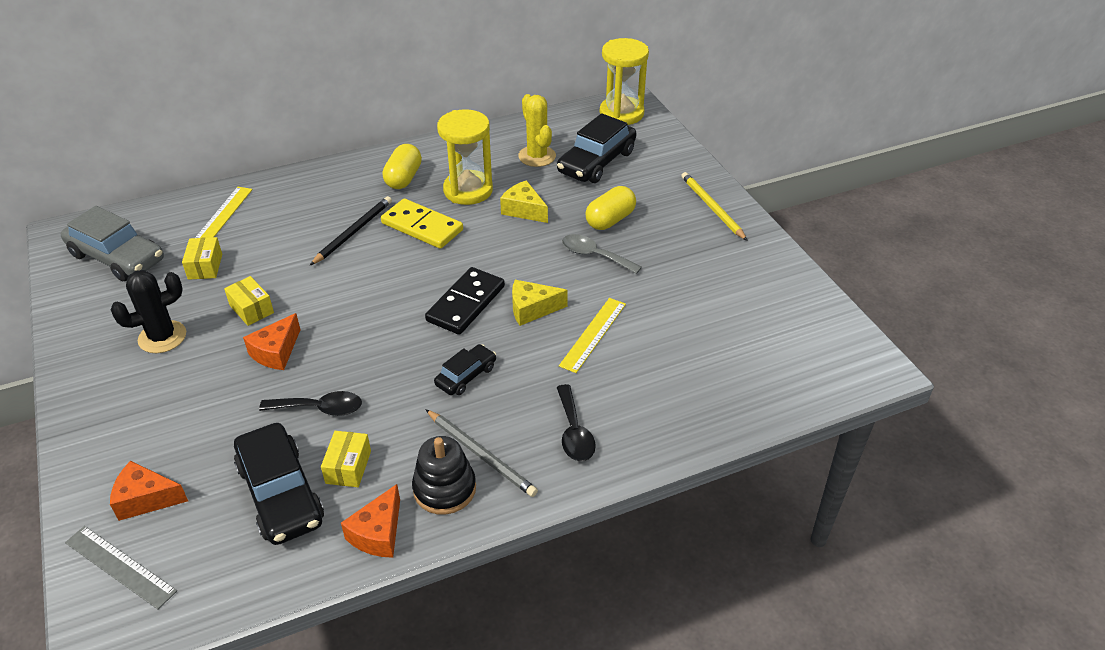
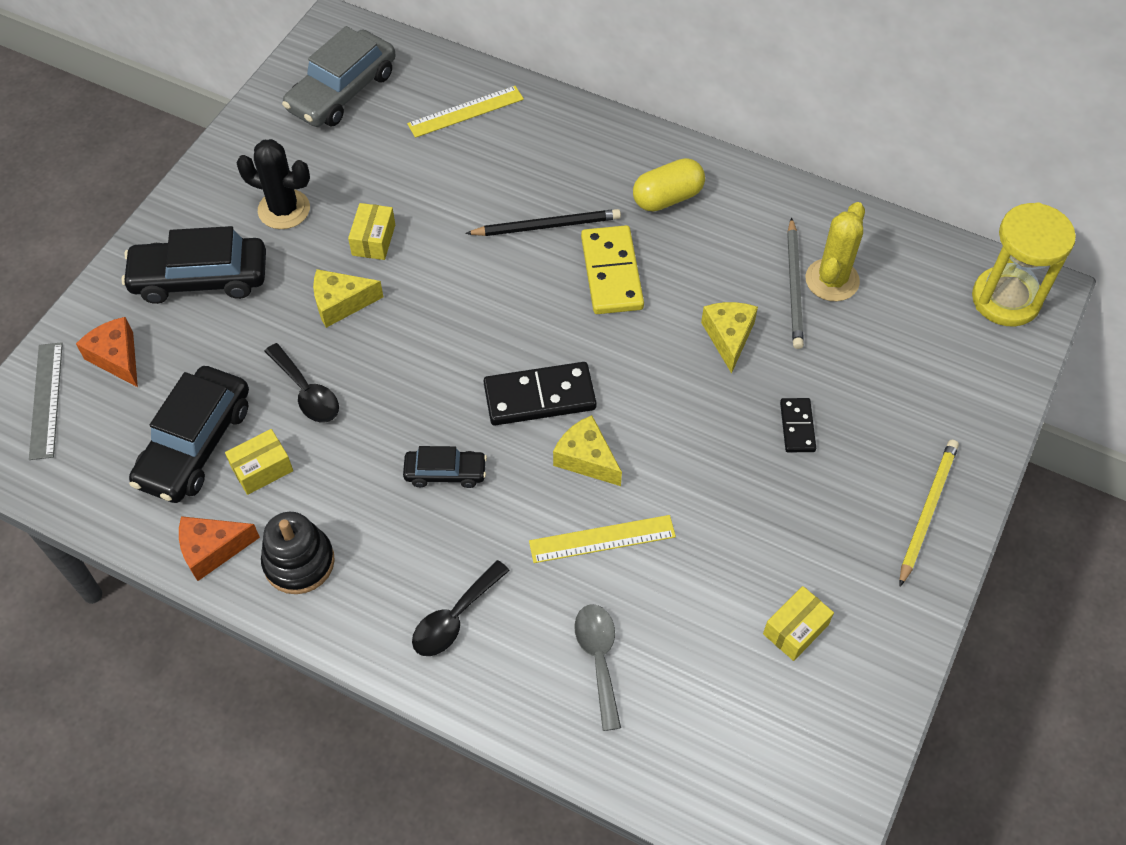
camera: 50 degrees right, 15 degrees up
(117, 257) = (342, 91): grey car -> grey car turned 45 degrees clockwise
(205, 266) = (391, 160): yellow box -> yellow box (795, 629)
(276, 352) = (341, 303): orange cheese -> yellow cheese
(468, 190) = (708, 265): yellow hourglass -> none
(481, 455) = (361, 561): grey pencil -> grey pencil (794, 286)
(594, 255) = (723, 454): grey spoon -> grey spoon (598, 659)
(596, 162) = (885, 341): black car -> black car (200, 278)
(610, 220) = (797, 427): yellow capsule -> black domino

